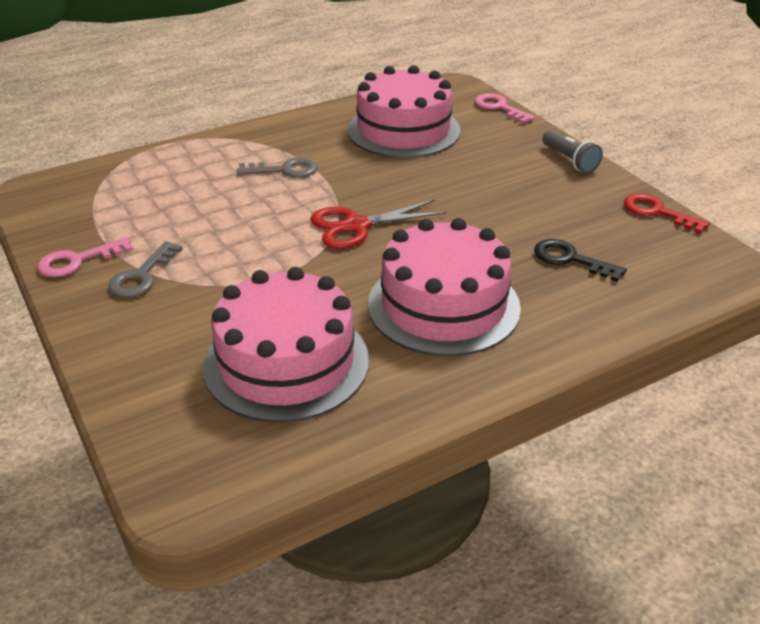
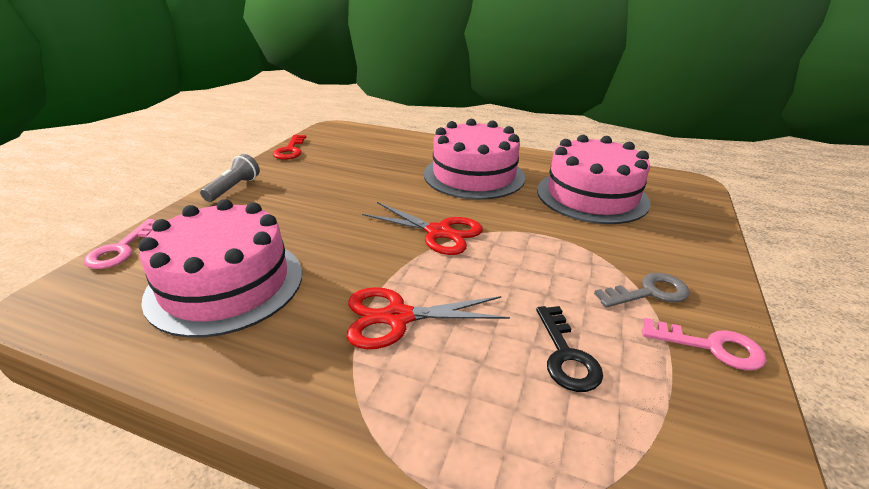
camera: 130 degrees left, 5 degrees down
(284, 170) = (397, 317): grey key -> red scissors
(570, 259) = (377, 159): black key -> black key (566, 355)

